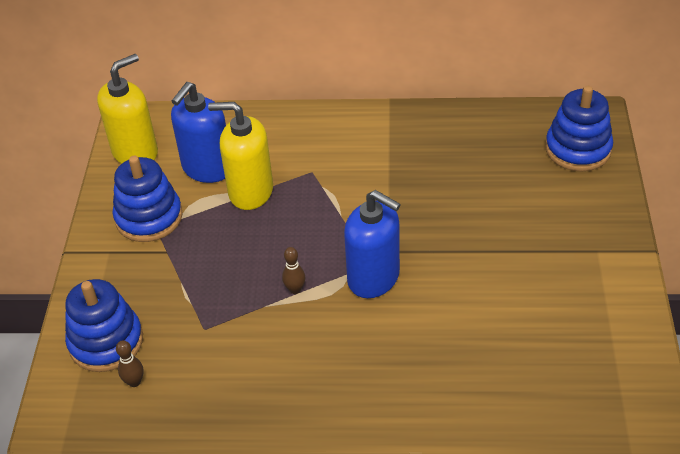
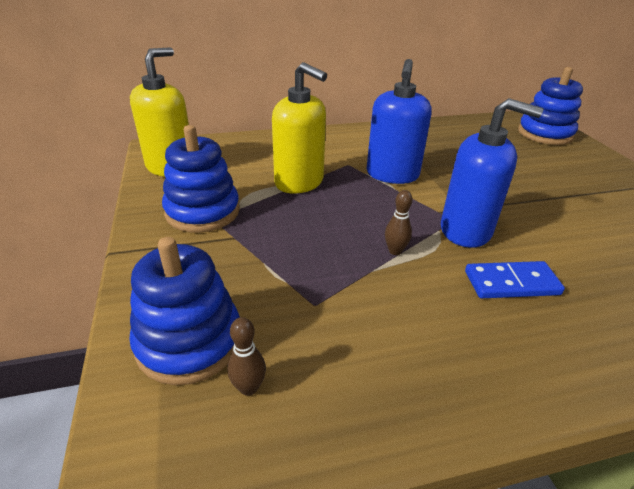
camera: 20 degrees left, 10 degrees down
(207, 168) = (248, 171): blue soap dispenser -> blue soap dispenser (392, 175)
(250, 191) = (299, 182): yellow soap dispenser -> yellow soap dispenser turned 135 degrees counterclockwise
(372, 339) = (511, 283): none -> blue domino

